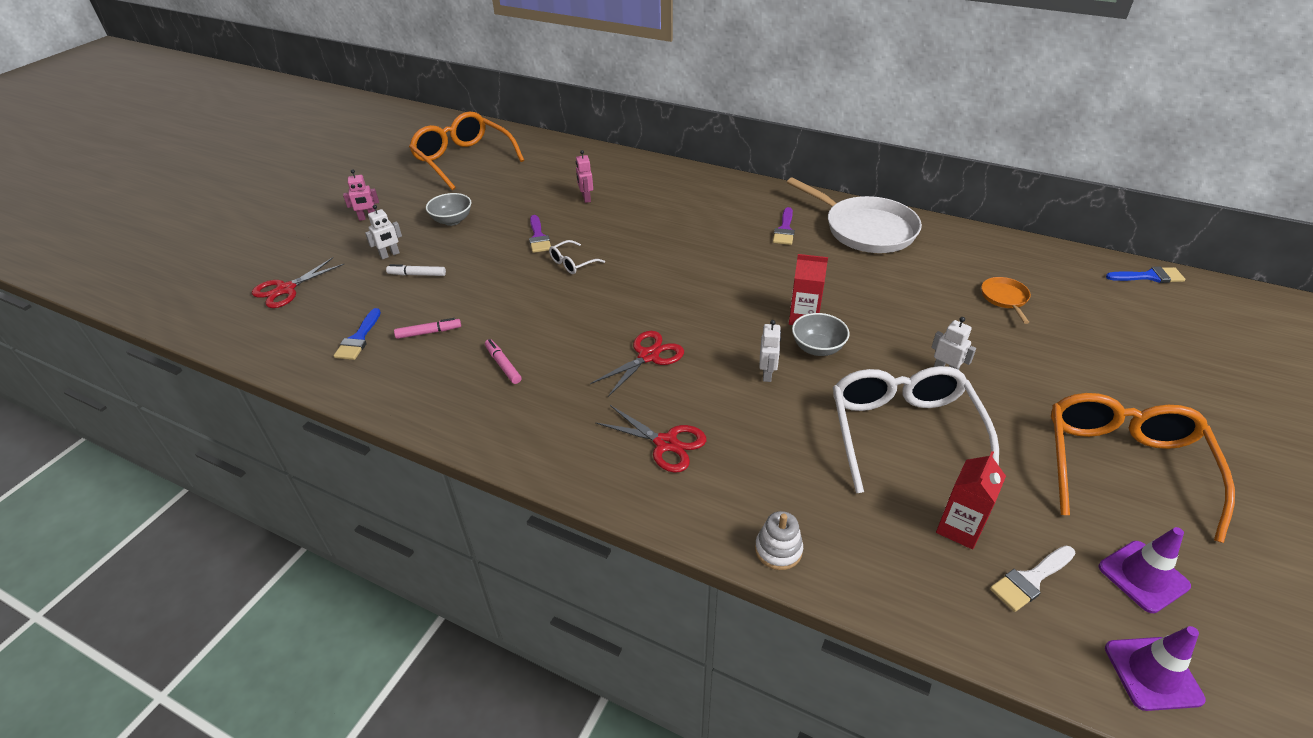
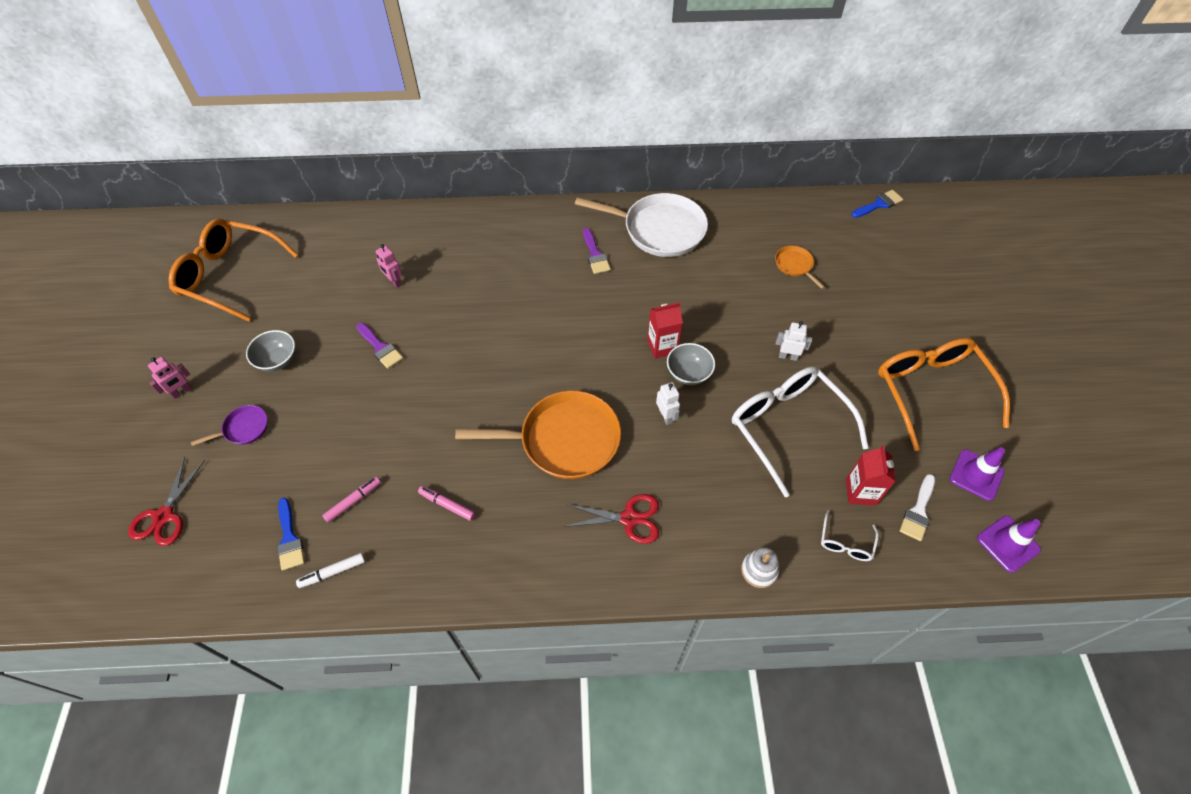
camera: 30 degrees left, 15 degrees up
(390, 255) = (244, 428): white robot -> purple pan
(417, 274) = (291, 440): white marker -> white marker (332, 572)
(572, 263) = (433, 366): white glasses -> white glasses (845, 542)
(648, 356) = (564, 440): red scissors -> orange pan

